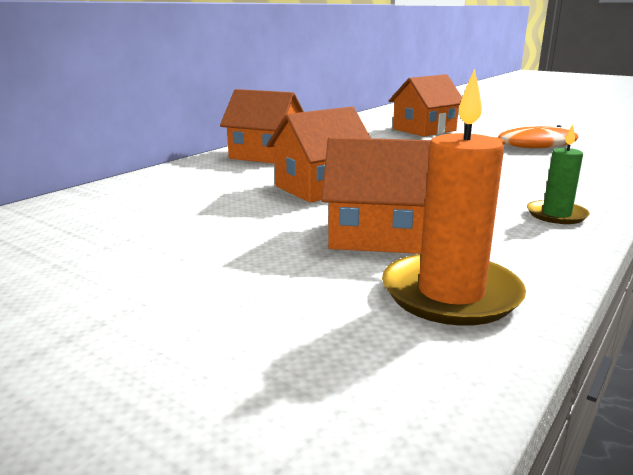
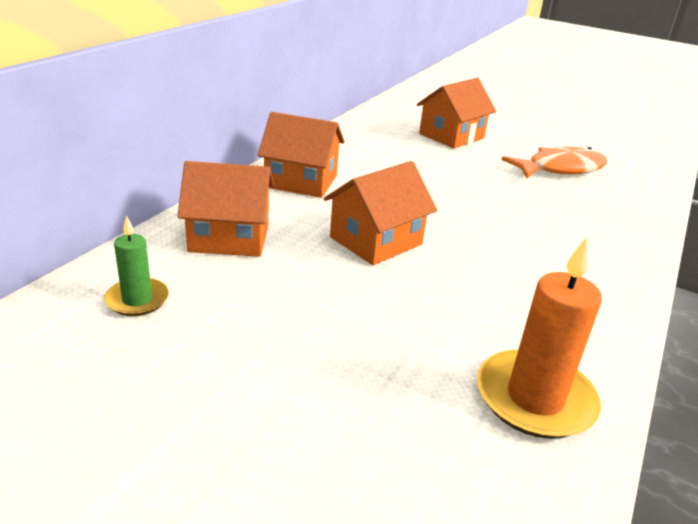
camera: 10 degrees left, 10 degrees up
(375, 235) = (449, 317): orange house -> orange house (229, 237)
(556, 215) = (603, 283): green candle -> green candle (137, 300)

